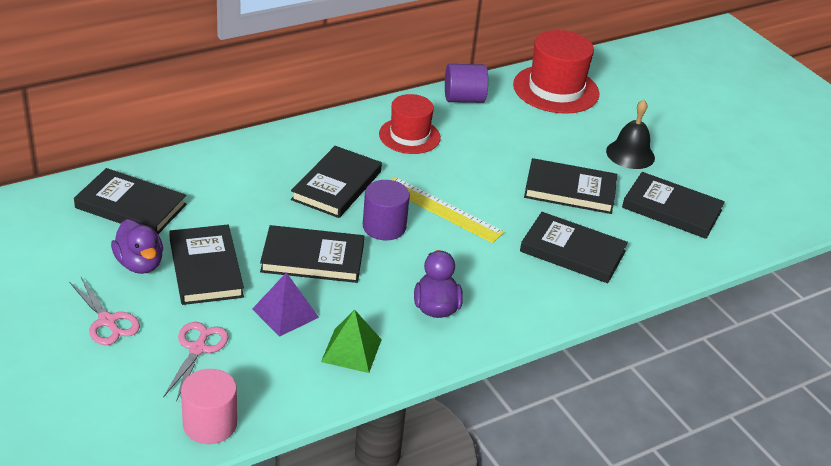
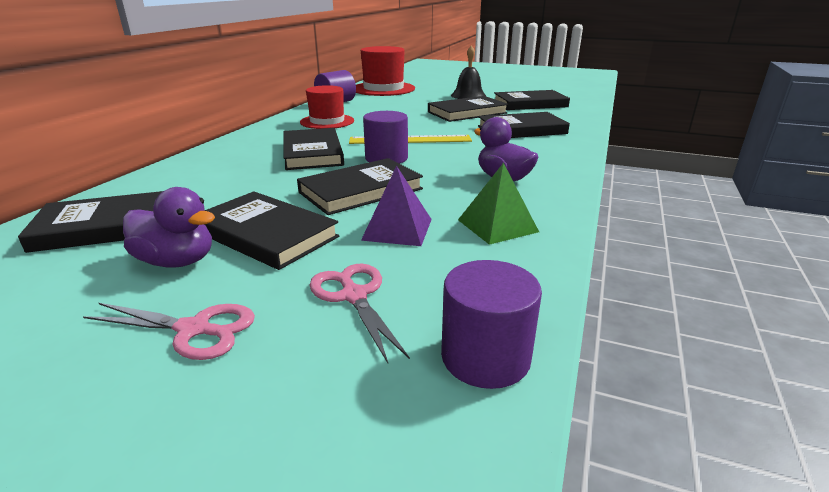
camera: 35 degrees left, 10 degrees down
(210, 424) = (485, 357): pink cylinder -> purple cylinder

